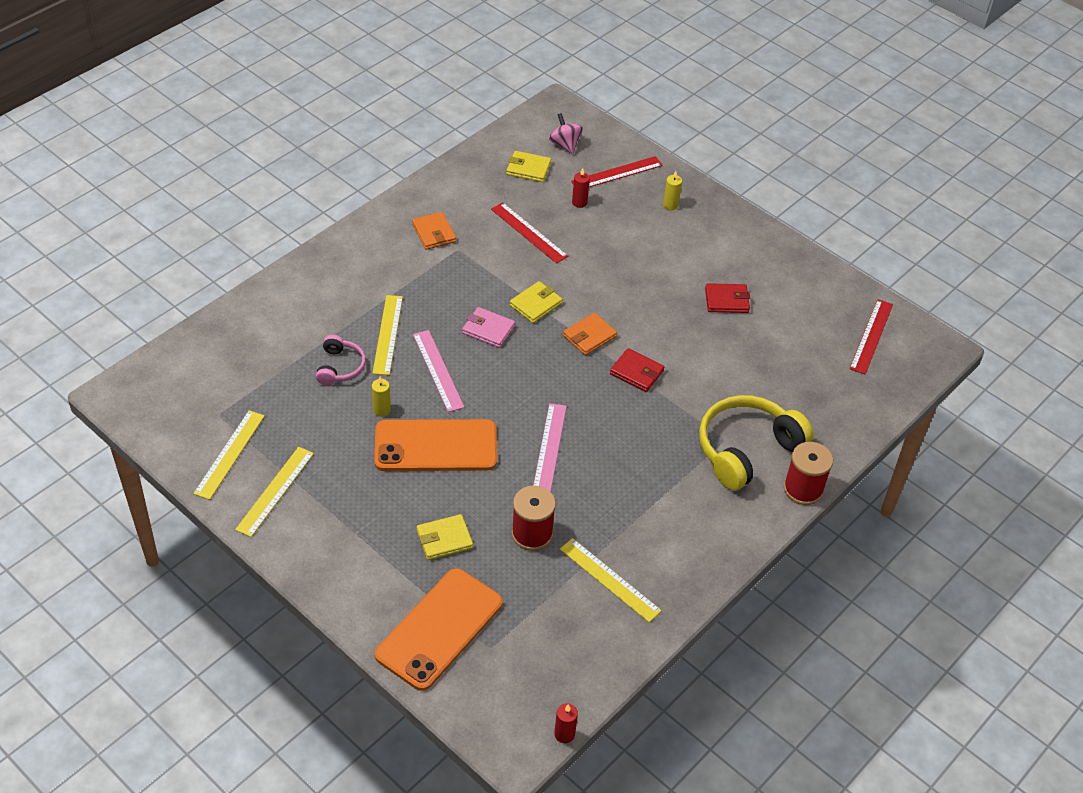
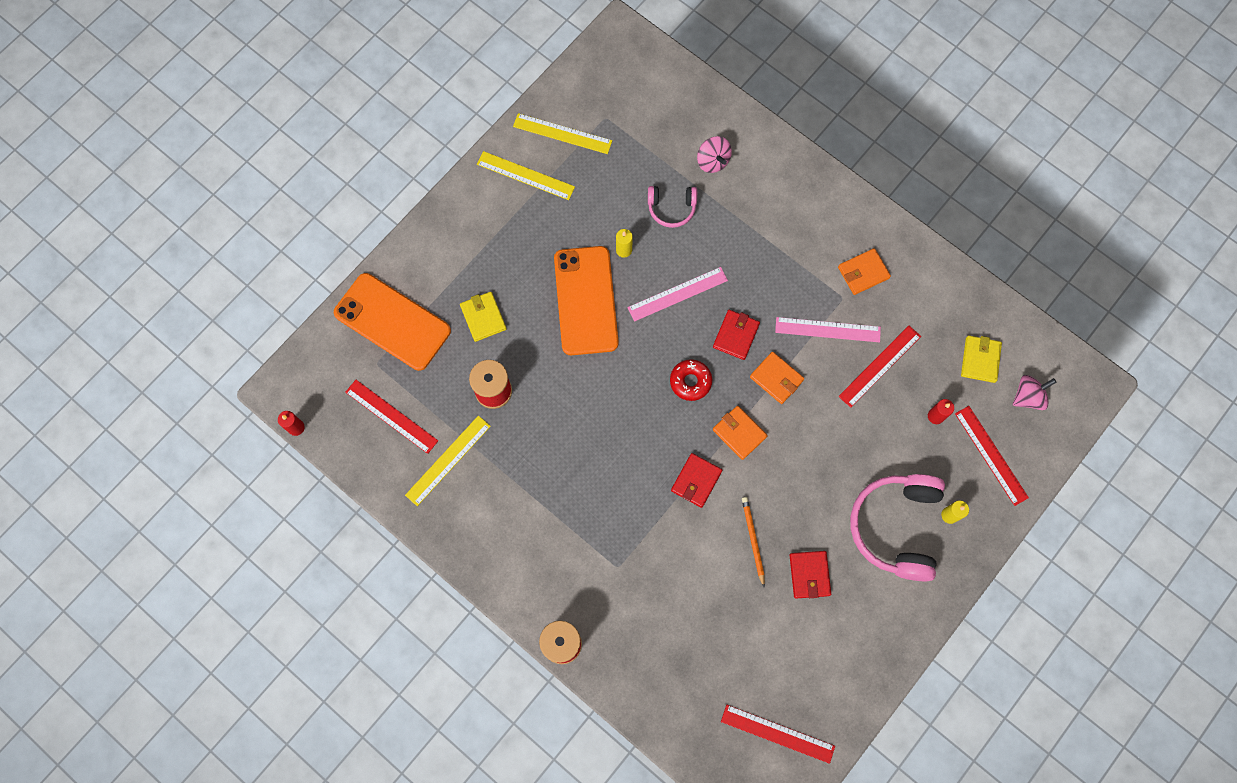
camera: 90 degrees right, 25 degrees up
(292, 330) = (712, 161): none -> pink spinning top
(387, 334) = (718, 244): yellow ruler -> none
(488, 329) = (736, 335): pink wallet -> red wallet
(534, 368) = (690, 381): none -> red donut
(535, 304) = (776, 378): yellow wallet -> orange wallet
(549, 447) = (593, 401): pink ruler -> pink ruler (827, 329)
(555, 633) = (391, 416): none -> red ruler
(681, 239) = (895, 527): none -> pink headphones
(695, 336) = (753, 540): none -> orange pencil
(746, 449) = (607, 589): yellow headphones -> none

